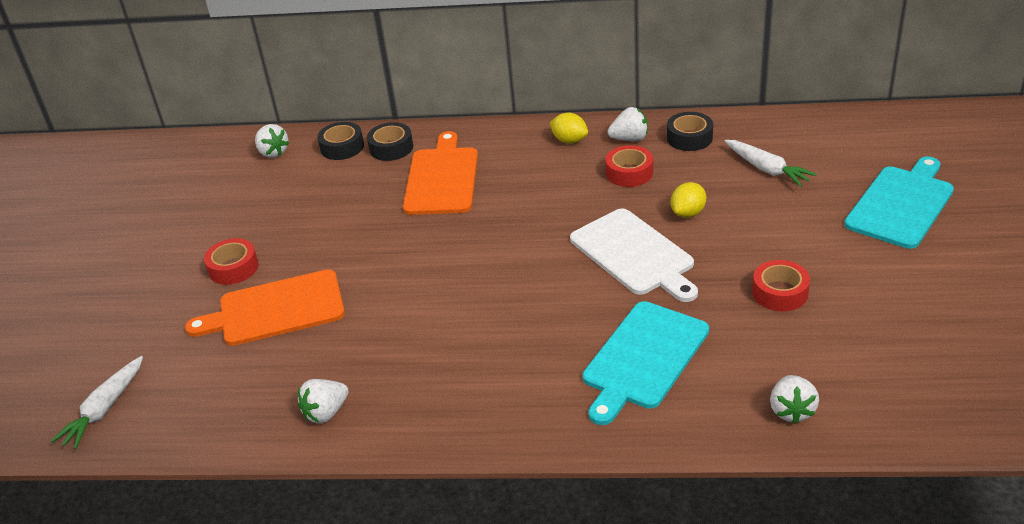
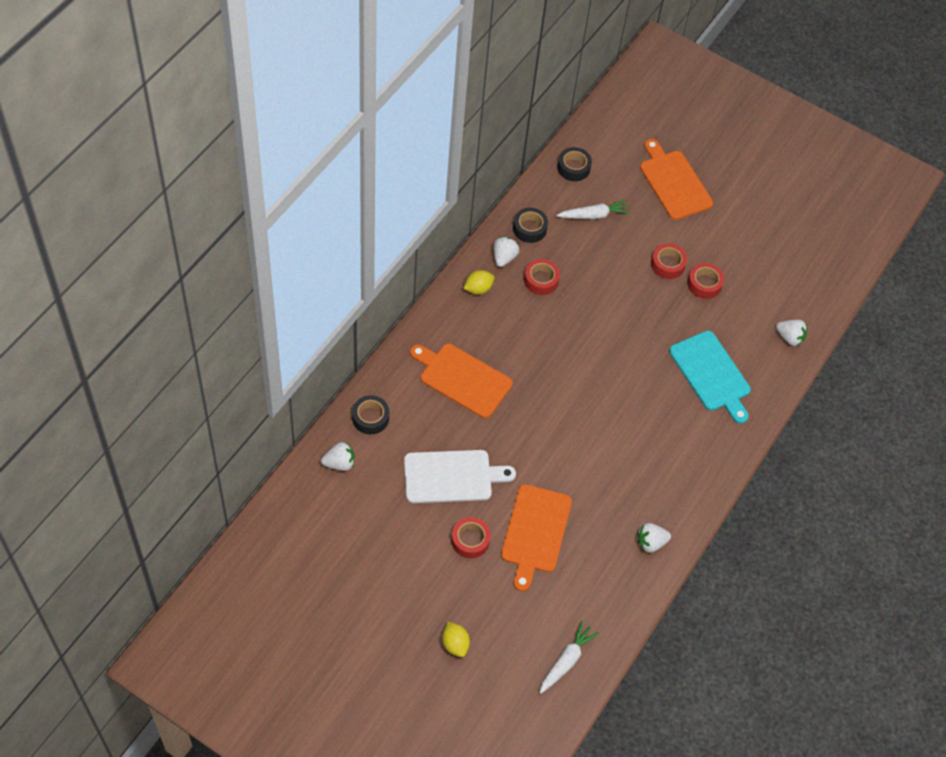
camera: 70 degrees left, 20 degrees up
(104, 410) = (566, 660): white carrot -> white carrot turned 105 degrees counterclockwise
(326, 412) = (651, 542): white strawberry -> white strawberry turned 90 degrees clockwise
(391, 148) = (398, 389): black tape -> black tape (573, 168)
(634, 254) = (623, 326): white cutting board -> white cutting board (452, 476)
(688, 213) = (605, 278): yellow lemon -> yellow lemon (455, 644)
(770, 250) = (667, 264): none -> red tape
(901, 204) = (674, 182): turquoise cutting board -> orange cutting board

